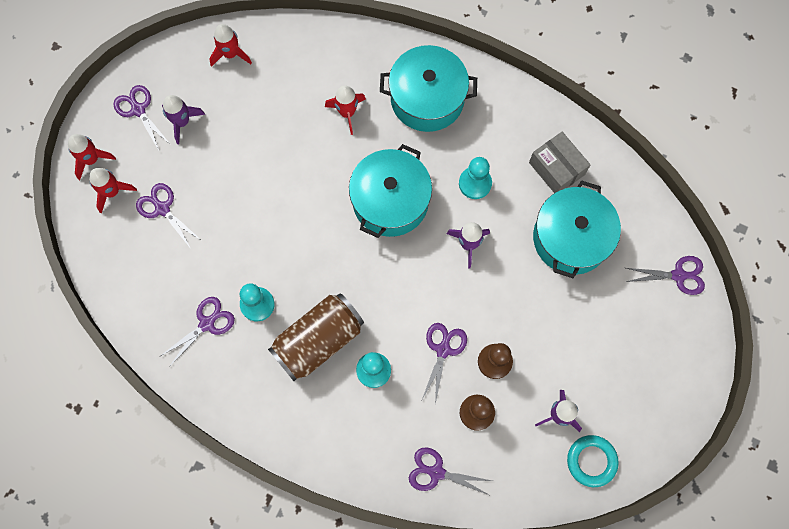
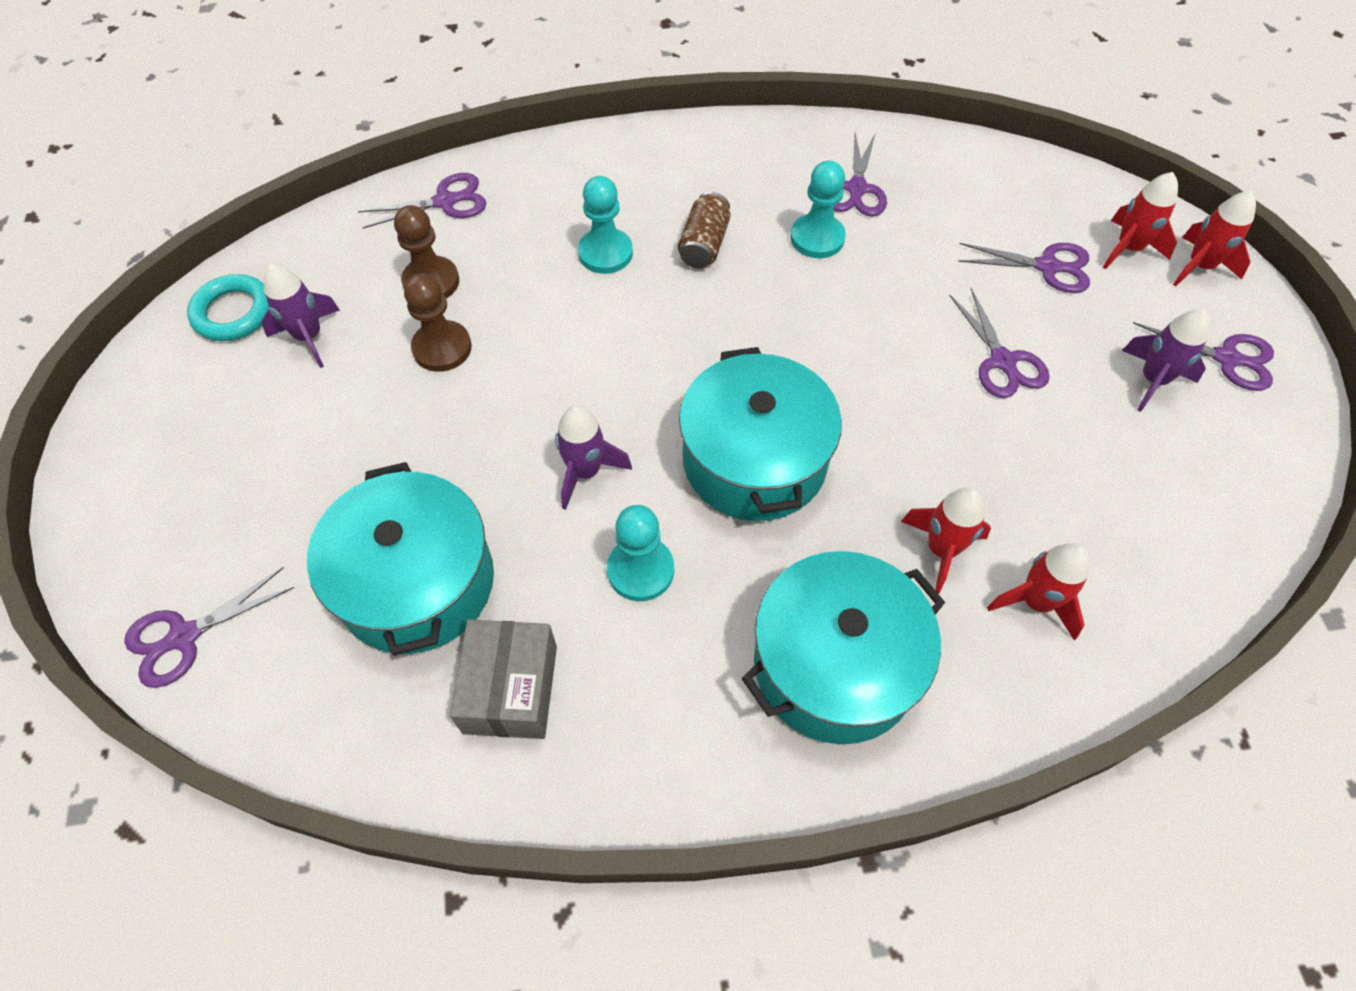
camera: 145 degrees right, 15 degrees down
(231, 54) = (1209, 521): red rocket -> red rocket (1036, 602)
(318, 340) = (704, 244): brown can -> brown can, size x0.52
(443, 350) = (527, 322): purple scissors -> purple scissors (1002, 361)
(556, 168) = (511, 689): grey box -> grey box turned 75 degrees clockwise

